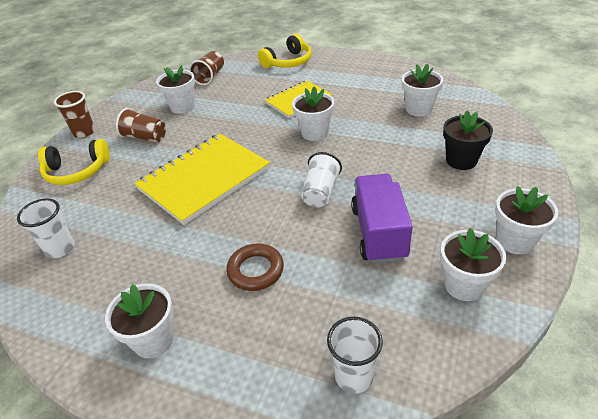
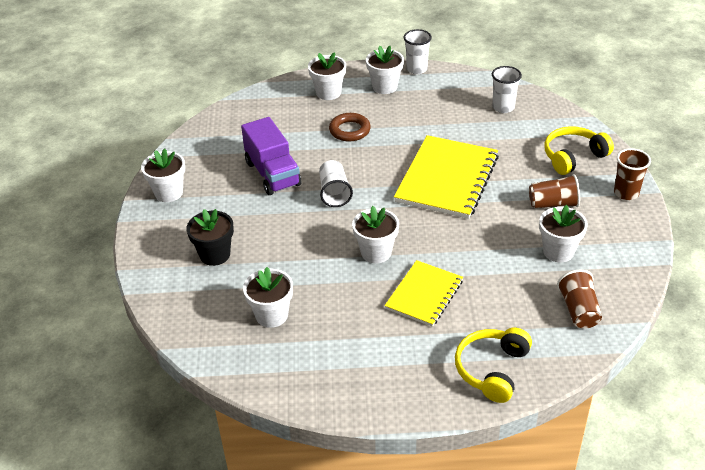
camera: 155 degrees right, 0 degrees up
(353, 376) = (261, 102): white cup -> white cup (416, 69)
(464, 285) = (205, 156): white flower pot -> white flower pot (328, 93)

